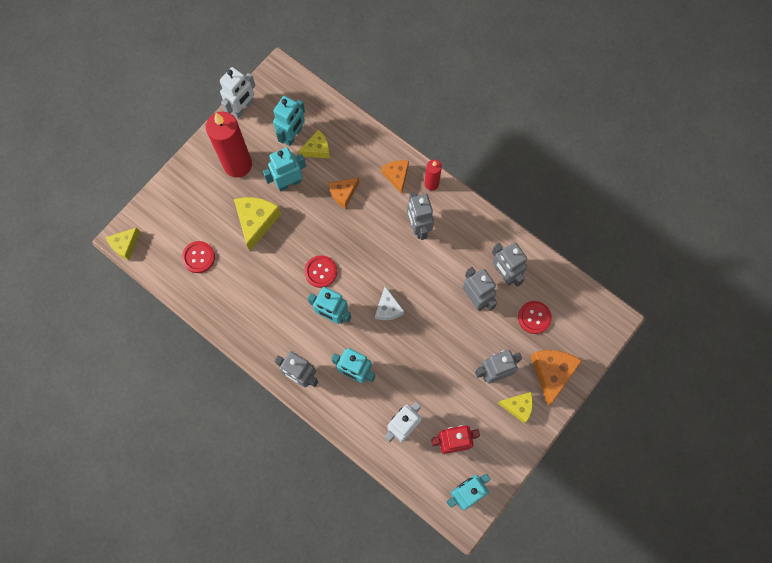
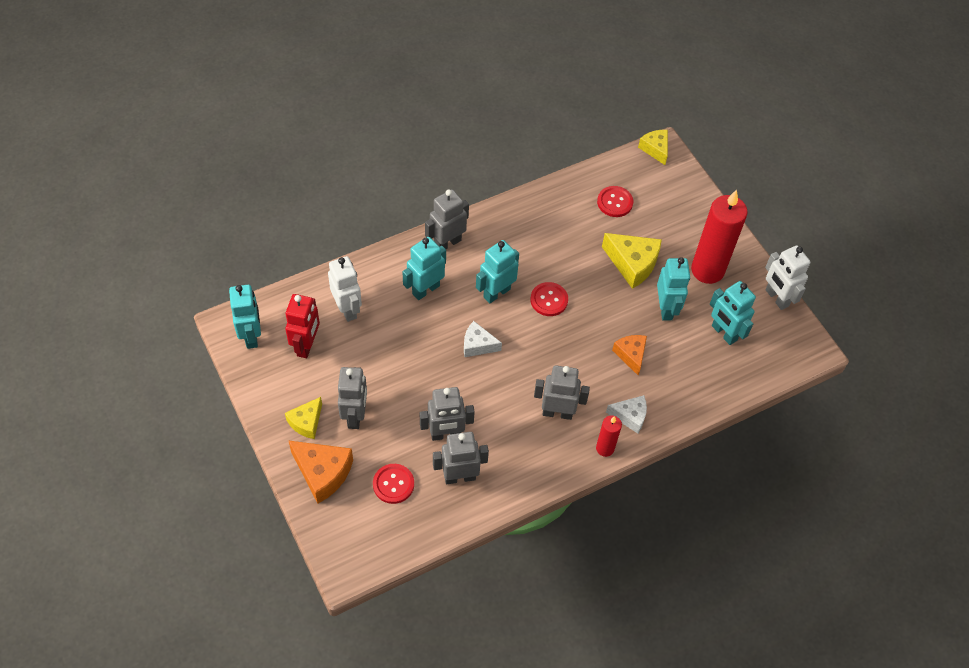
camera: 110 degrees right, 15 degrees down
(317, 149) = (696, 350): yellow cheese -> none
(396, 176) = (630, 416): orange cheese -> white cheese

